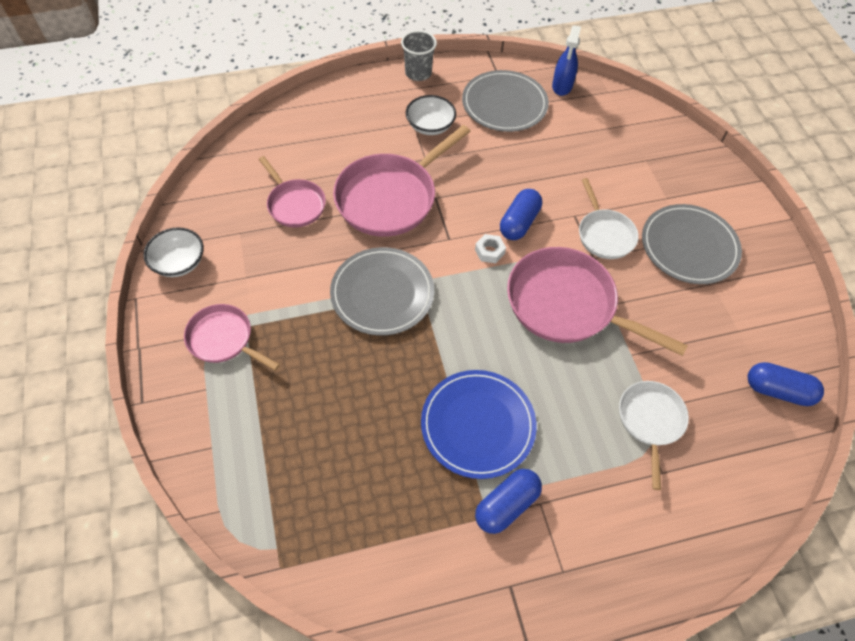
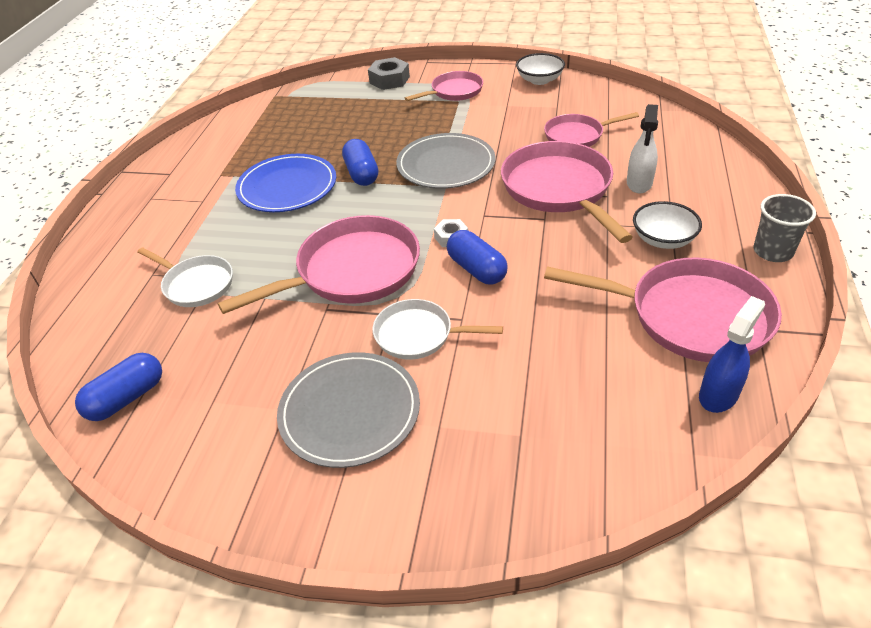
camera: 120 degrees right, 15 degrees down
(204, 427) = (389, 80): none -> grey nut
(361, 149) = (639, 183): none -> white spray bottle
(504, 104) = (689, 316): grey plate -> pink pan
(506, 505) = (217, 185): blue capsule -> blue capsule (361, 174)
(562, 86) = (718, 395): blue spray bottle -> blue spray bottle turned 90 degrees clockwise

